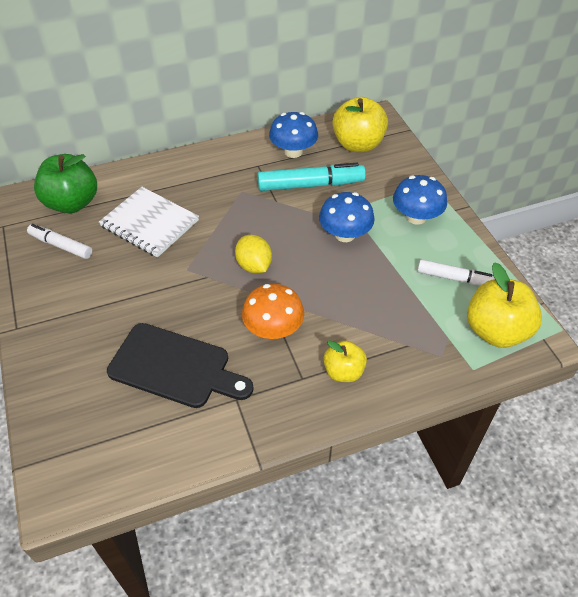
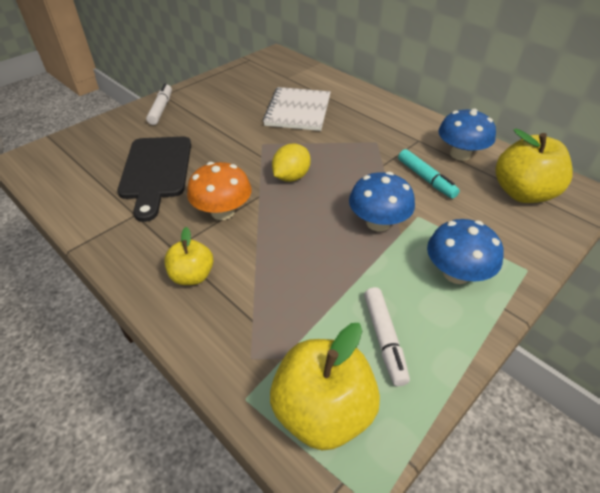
camera: 65 degrees right, 5 degrees down
(61, 245) = (247, 84): white marker -> white marker (161, 109)
(72, 203) = (291, 74): green apple -> none
(310, 185) = (426, 179): turquoise marker -> turquoise marker, size x0.63

